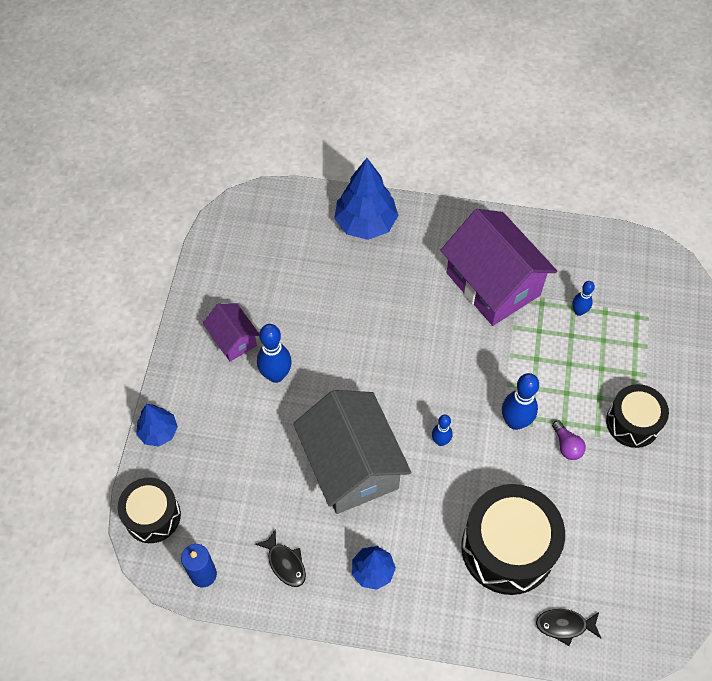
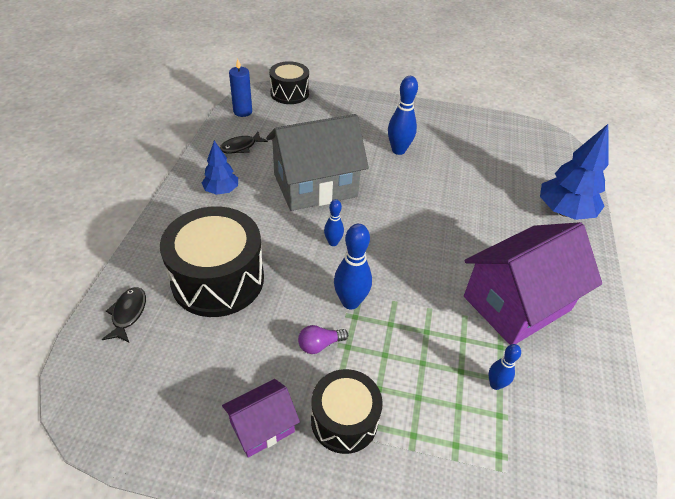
camera: 90 degrees right, 15 degrees down
(158, 432) = (351, 97): blue tree -> none
(233, 339) = (429, 131): purple house -> purple house (262, 427)

